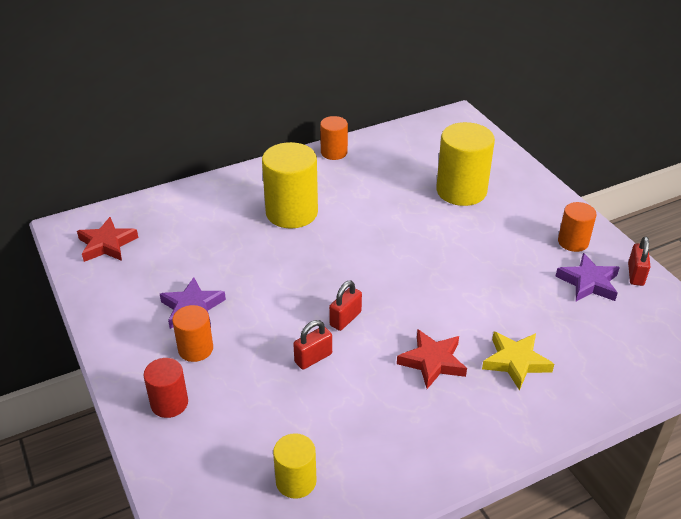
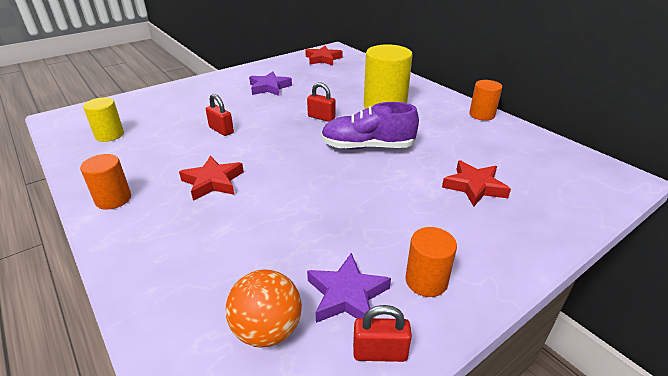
camera: 80 degrees right, 5 degrees down
(169, 403) = (187, 92): red cylinder -> none
(195, 349) = (232, 93): orange cylinder -> orange cylinder (113, 199)
(345, 319) = (264, 138): red padlock -> red padlock (321, 117)
(382, 240) = (367, 147): none -> purple shoe
(461, 191) = (474, 186): yellow cylinder -> red star
(515, 362) = (208, 231): yellow star -> none
(624, 325) = (267, 330): none -> orange ball

